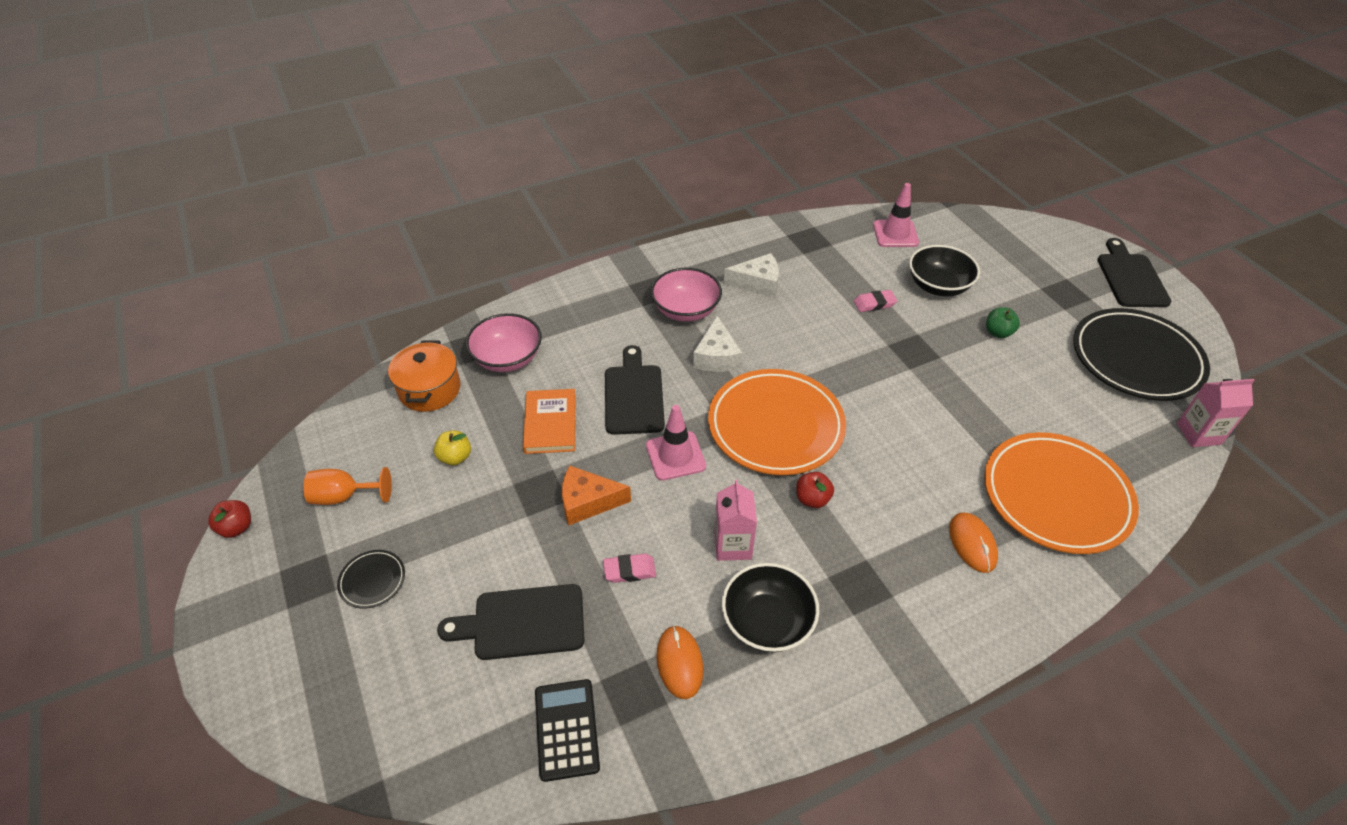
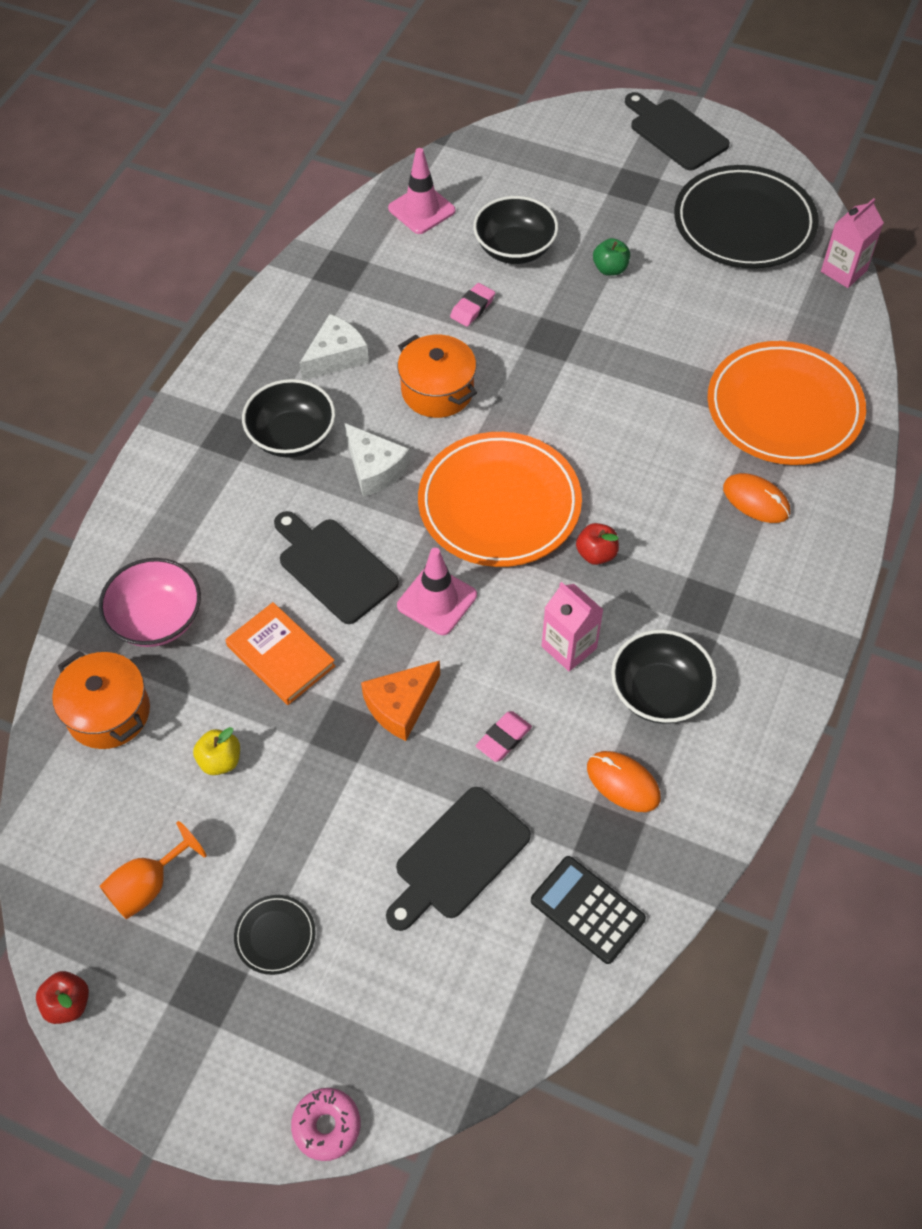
camera: 40 degrees left, 10 degrees up
(270, 723) = (326, 1126): none -> pink donut
(686, 310) = (292, 436): pink bowl -> black bowl
(802, 337) = (437, 390): none -> orange pot

